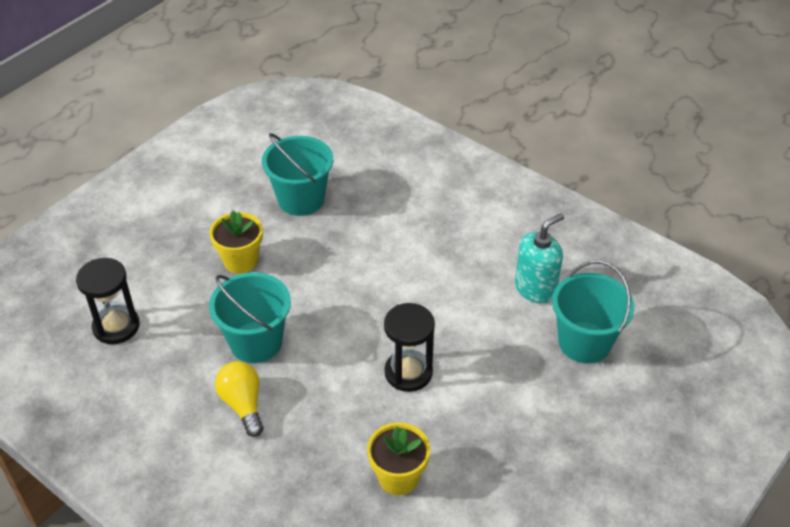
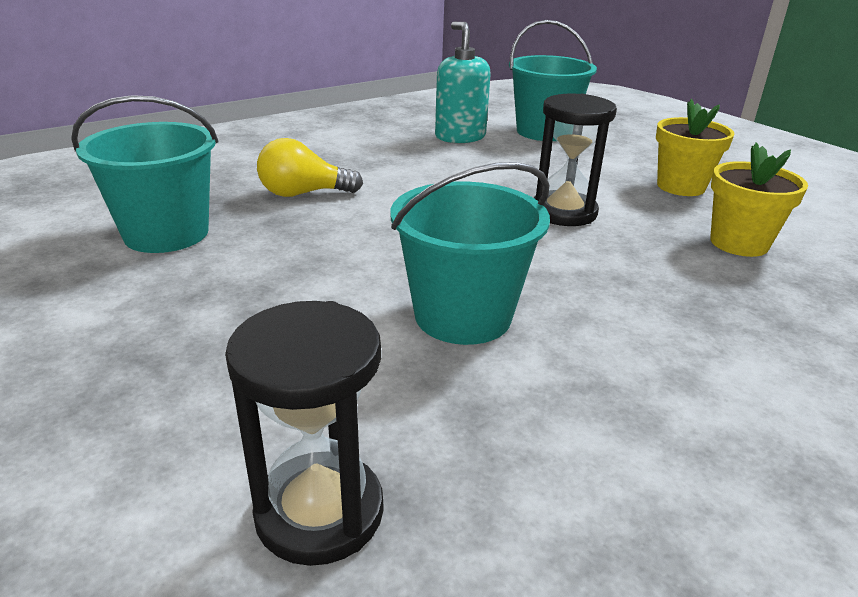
camera: 75 degrees left, 15 degrees down
(240, 261) = (254, 306): yellow flower pot -> yellow flower pot (681, 186)
(243, 404) = (604, 347): yellow light bulb -> yellow light bulb (303, 194)

